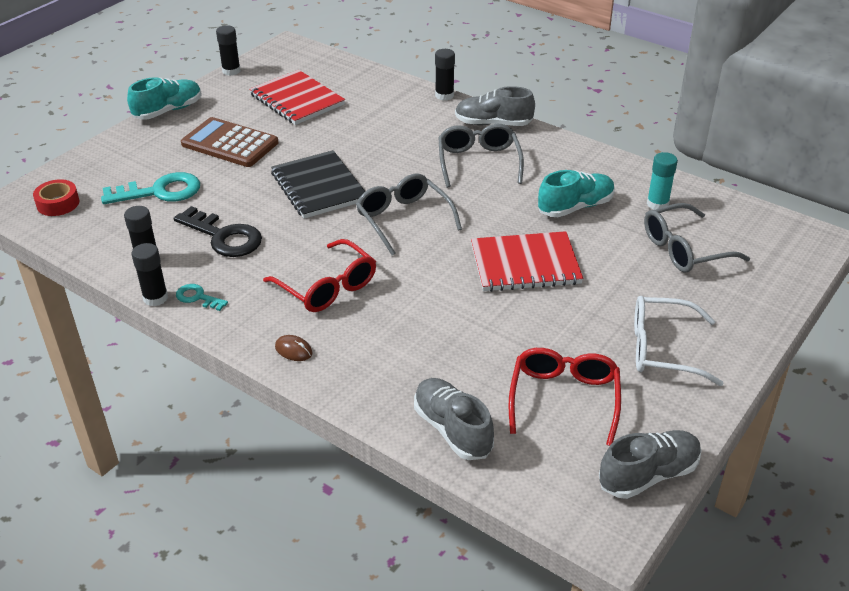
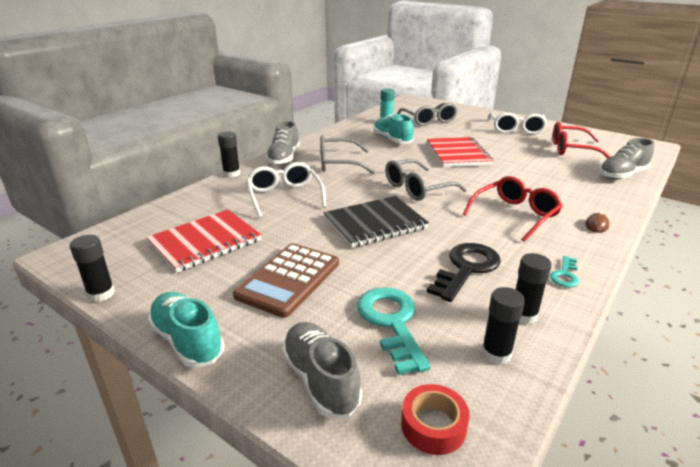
camera: 90 degrees left, 10 degrees down
(155, 298) = (581, 301): black glue stick -> black glue stick (496, 353)
(385, 131) = (284, 196): none -> white glasses
(648, 475) = (608, 137): grey shoe -> grey shoe (320, 380)

